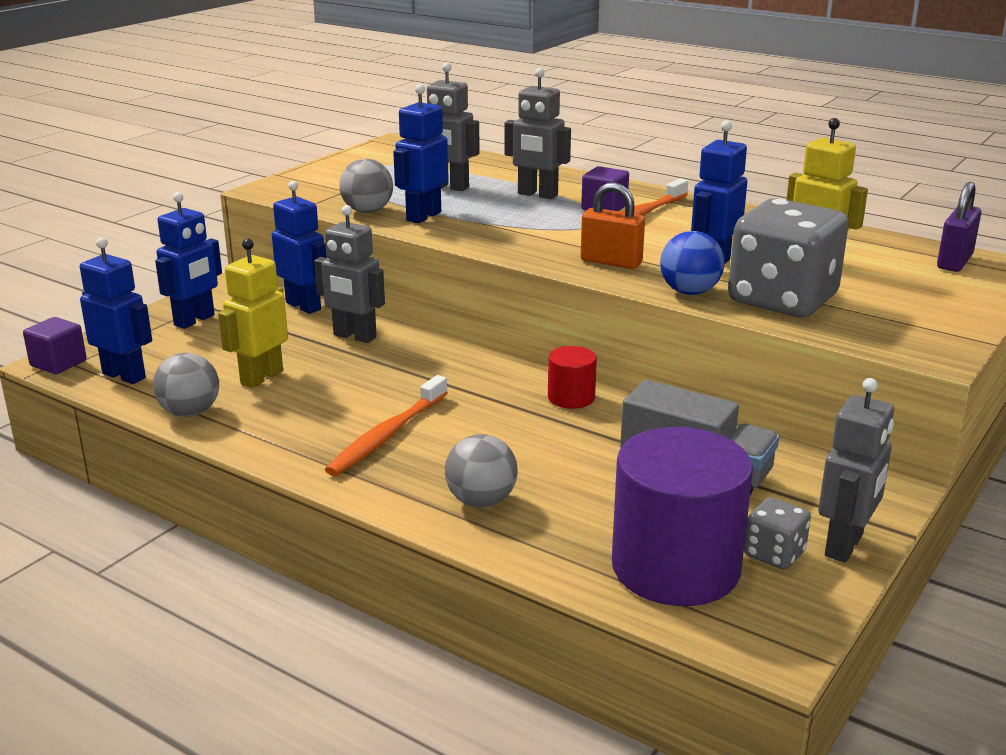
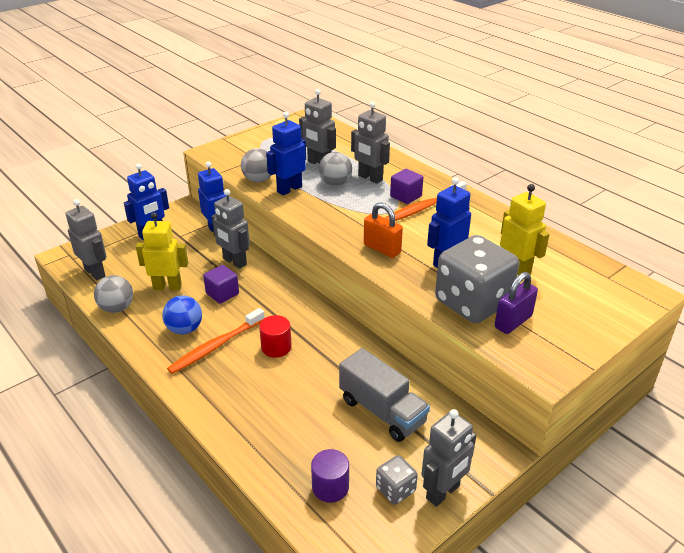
camera: 15 degrees right, 10 degrees up
(58, 363) = (65, 257): purple cube -> purple cube (222, 293)
(124, 375) = (95, 272): blue robot -> grey robot
(261, 377) = (167, 287): yellow robot -> yellow robot turned 45 degrees clockwise
(481, 501) = (244, 410): grey ball -> grey ball (335, 183)
(571, 397) = (337, 335): red cylinder -> red cylinder (276, 347)
(675, 567) = (330, 487): purple cylinder -> purple cylinder, size x0.47
(689, 292) = (416, 285): blue ball -> blue ball (184, 329)
(954, 262) = (613, 284): purple padlock -> purple padlock (513, 322)

